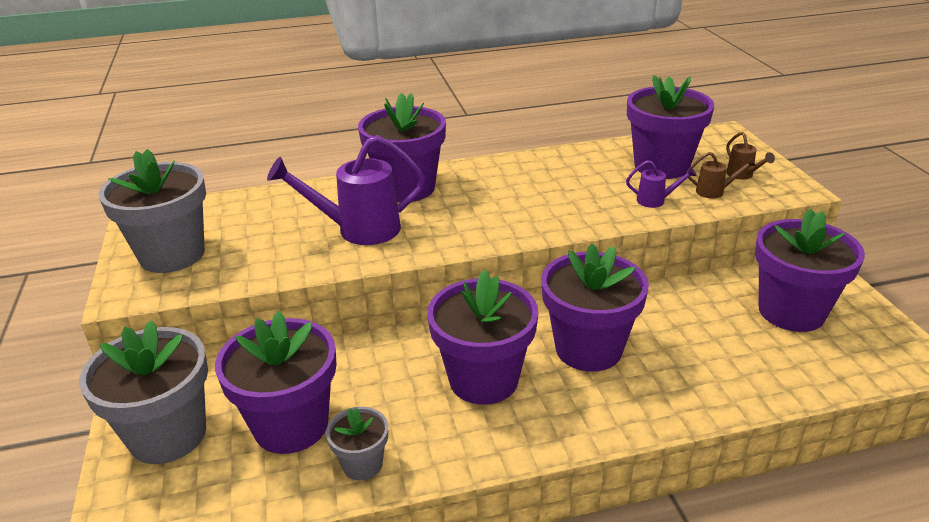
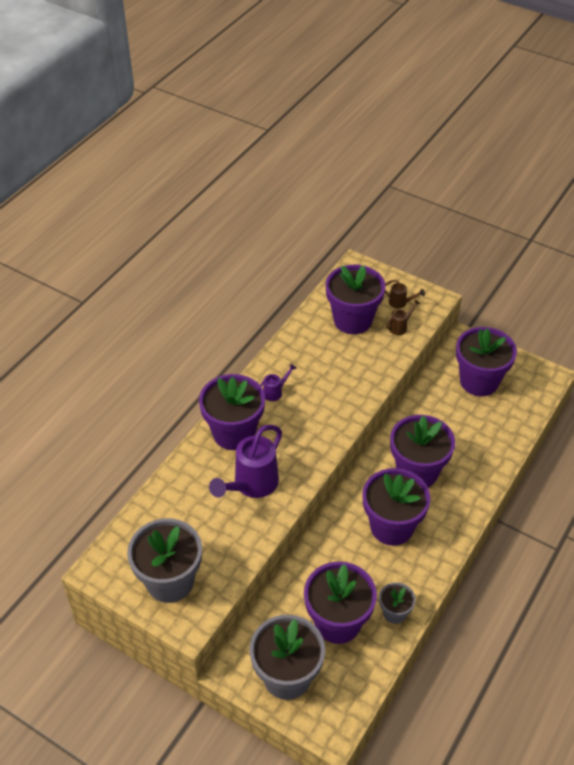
camera: 45 degrees left, 15 degrees up
(655, 201) = (379, 354): purple watering can -> purple watering can (275, 392)

